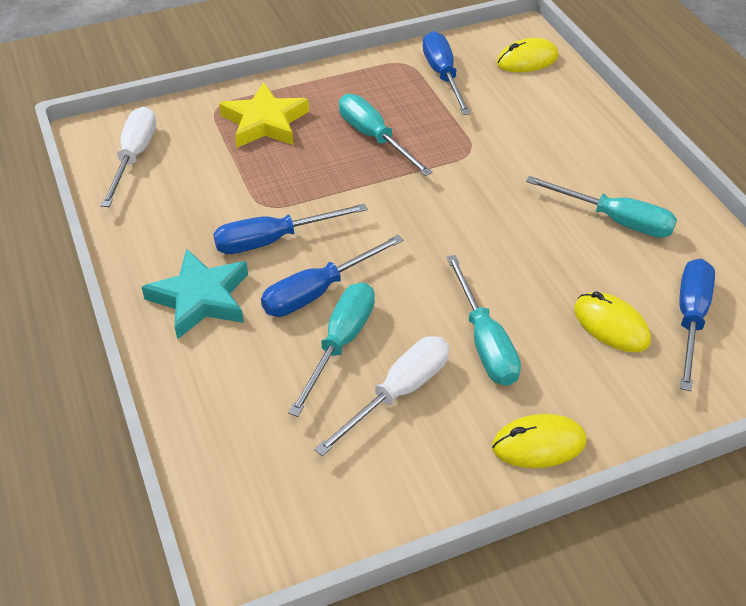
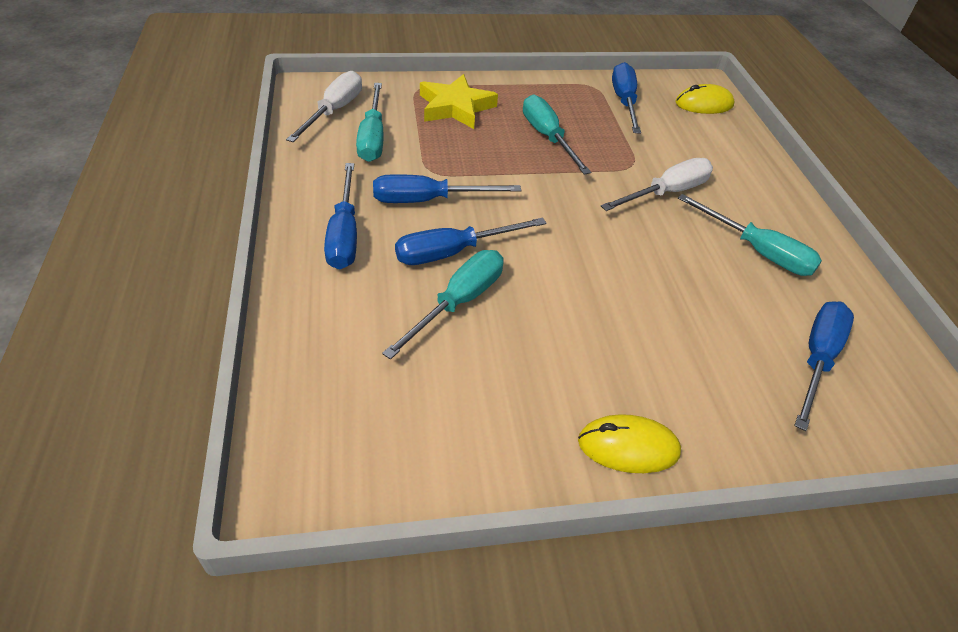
camera: 10 degrees right, 0 degrees up
(200, 298) = (344, 234): turquoise star -> blue screwdriver
(398, 393) = (499, 361): white screwdriver -> white screwdriver (667, 193)
(484, 342) = (599, 333): turquoise screwdriver -> turquoise screwdriver (372, 138)
(611, 325) = (732, 346): yellow mouse -> none

